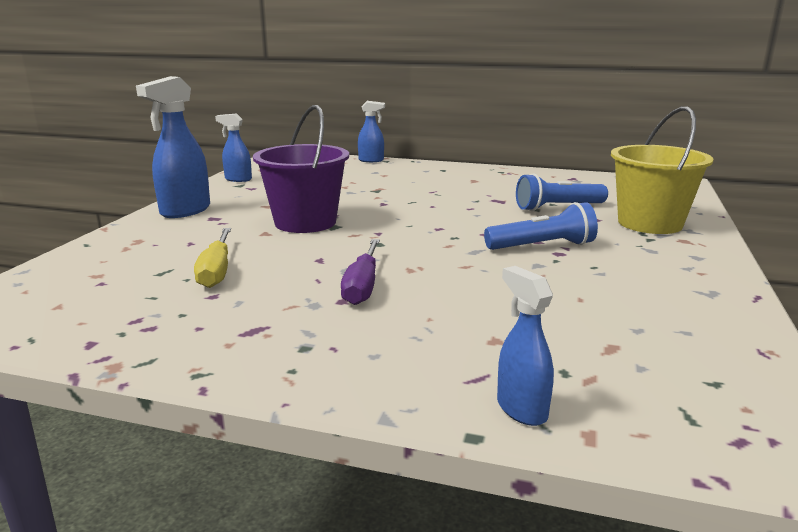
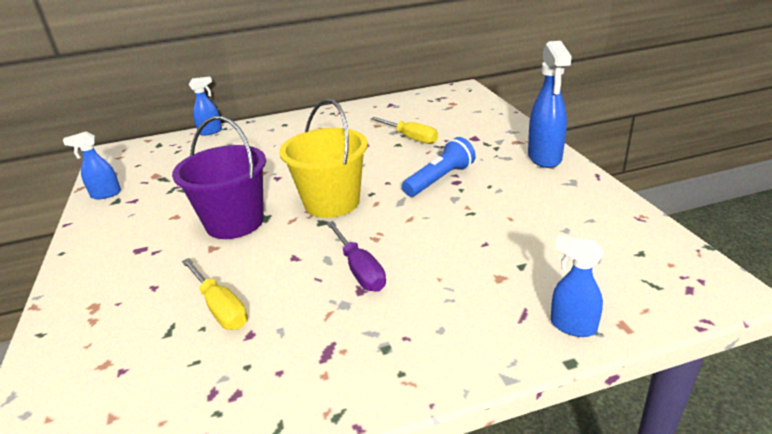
camera: 30 degrees left, 10 degrees up
(185, 211) = (98, 252): blue spray bottle -> blue spray bottle (544, 158)
(557, 207) = (411, 138): blue flashlight -> yellow screwdriver
(650, 223) = (482, 133): yellow bucket -> yellow bucket (332, 202)

